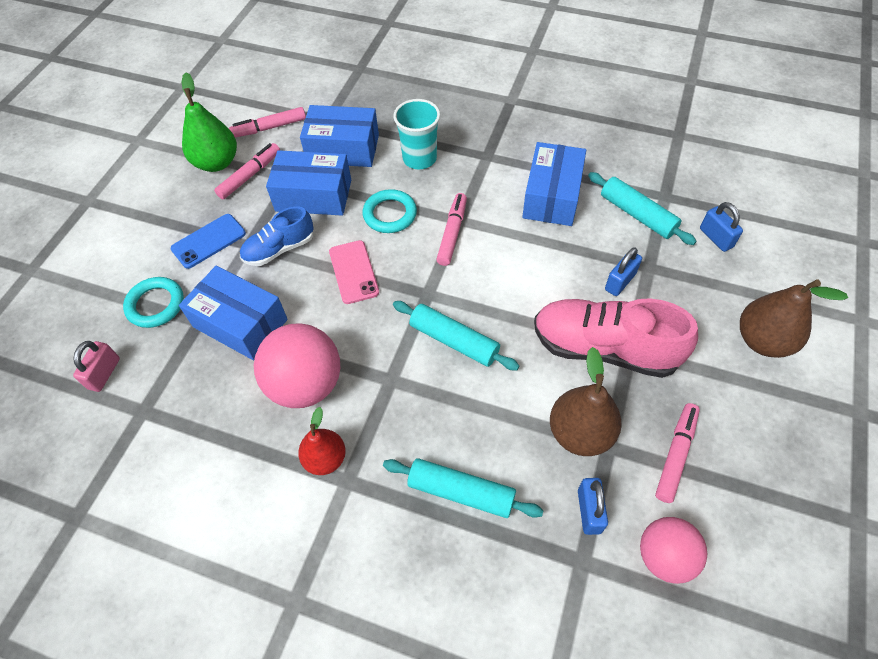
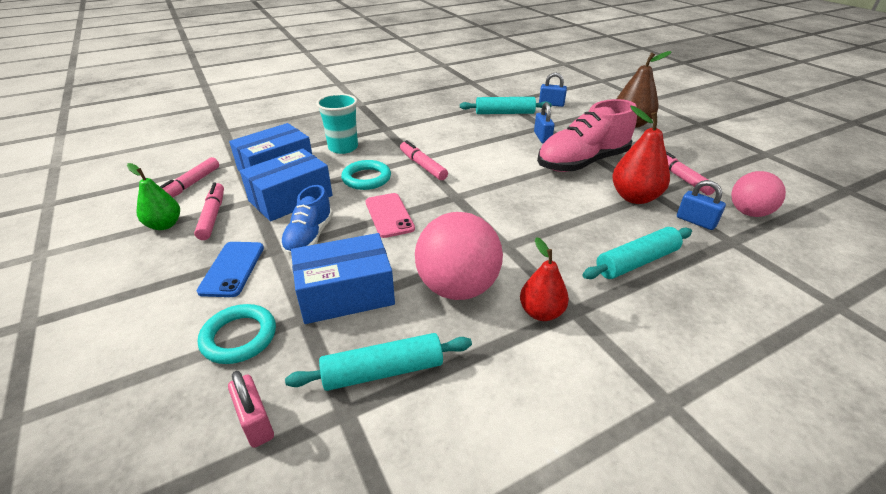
camera: 50 degrees left, 20 degrees down
(217, 163) = (164, 225): green pear -> green pear, size x0.67
(354, 272) = (389, 215): pink phone -> pink phone turned 45 degrees clockwise
(454, 341) = (509, 205): turquoise rolling pin -> turquoise rolling pin (383, 371)
(552, 196) = (451, 126): blue box -> none
(580, 433) = (634, 197): brown pear -> red pear

